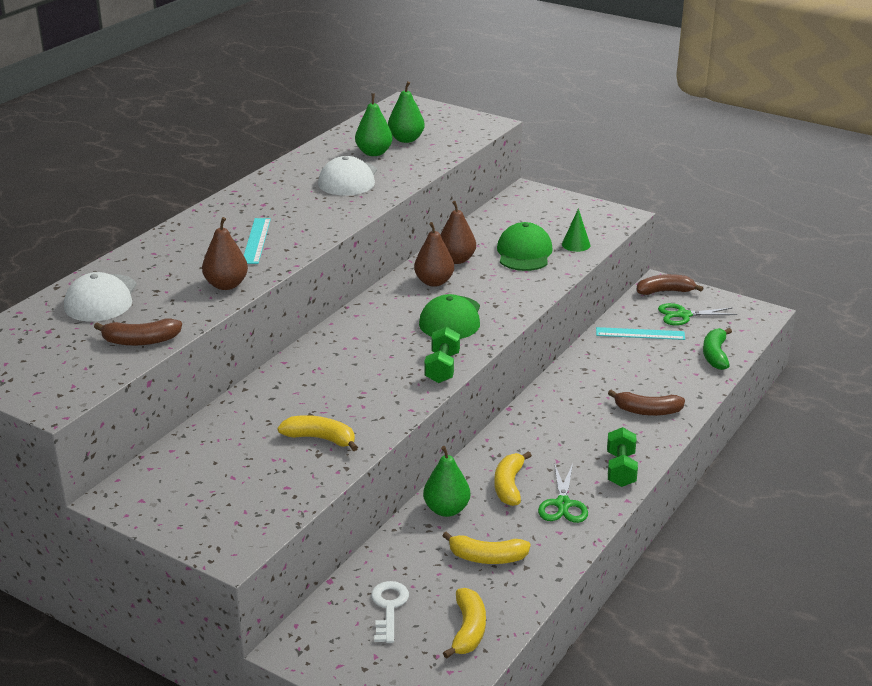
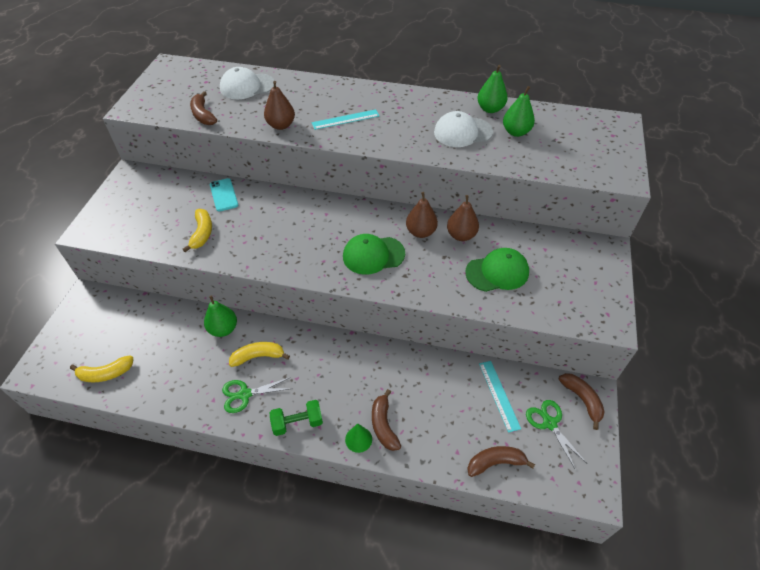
camera: 70 degrees right, 20 degrees up
(251, 412) = (223, 195): none -> turquoise phone
(388, 607) = (123, 328): white key -> none
(406, 139) = (553, 141): green pear -> green pear (490, 109)
(442, 368) = (304, 268): green dumbbell -> none
(487, 557) = (178, 364): yellow banana -> none
(576, 244) = (533, 302): green cone -> green cone (358, 439)
(715, 355) = (495, 462): green banana -> brown banana

